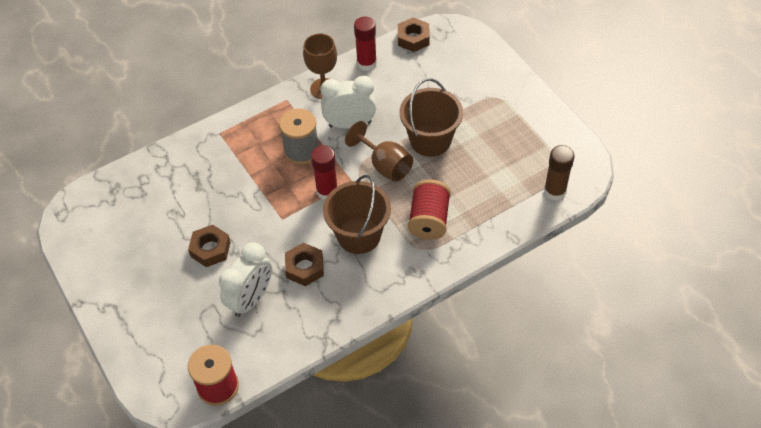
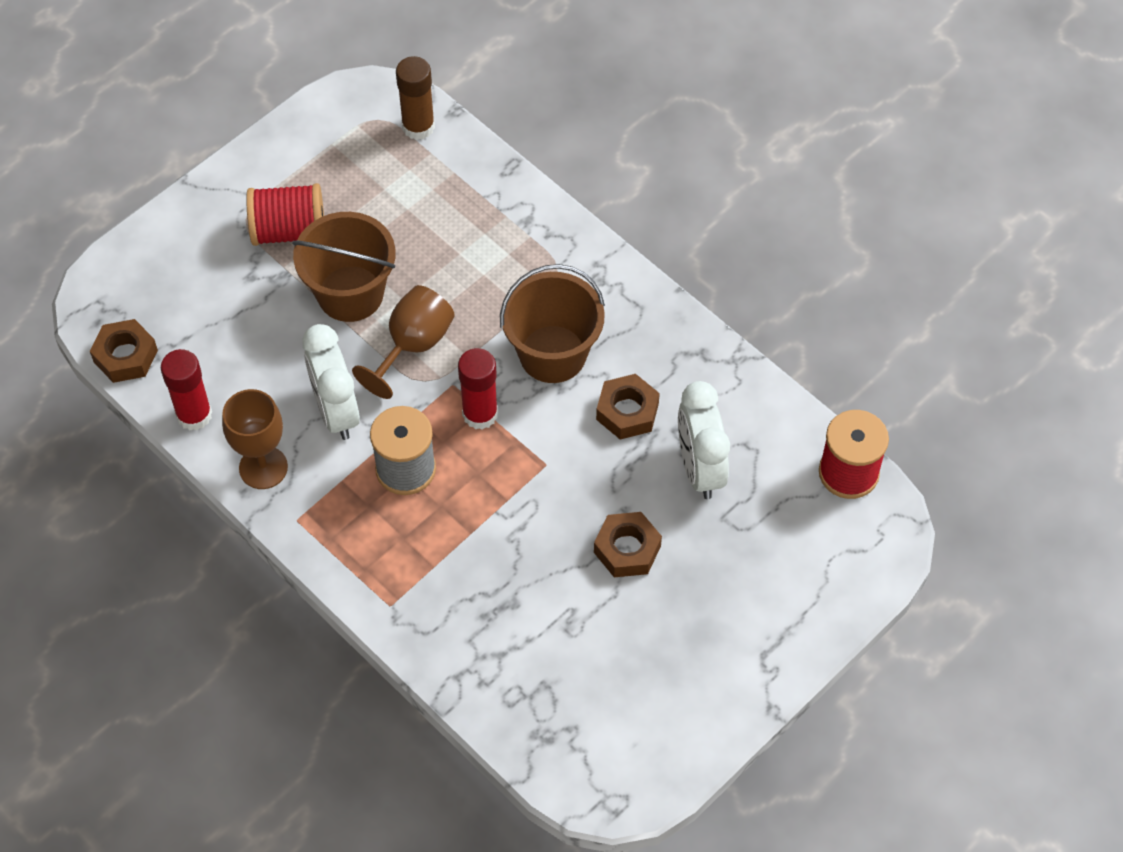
camera: 105 degrees left, 5 degrees up
(251, 299) = (699, 468): white clock -> white clock turned 120 degrees counterclockwise
(429, 220) = (504, 270): red spool -> red spool (289, 230)

